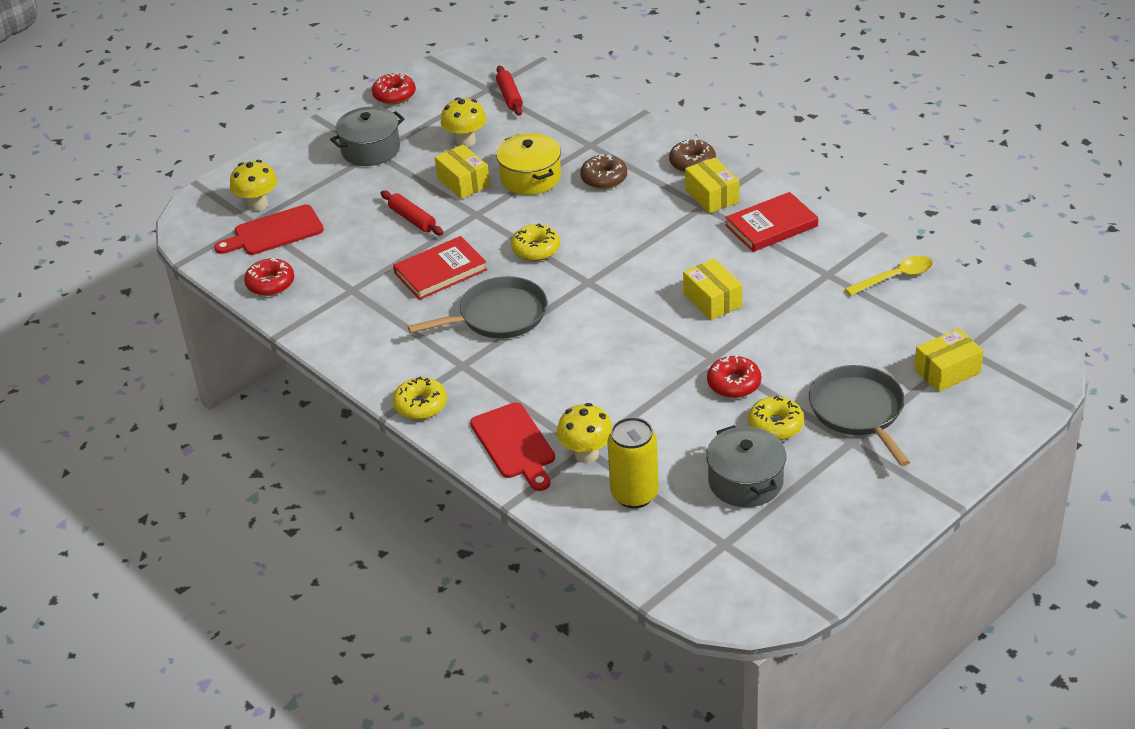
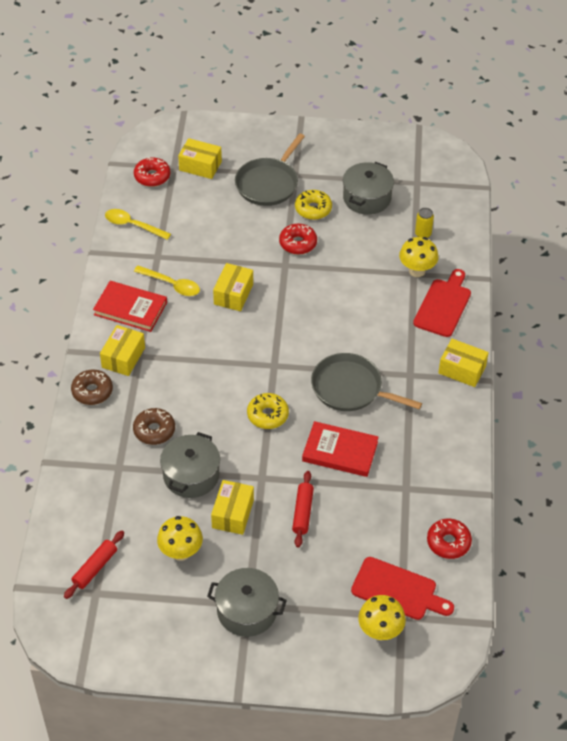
camera: 135 degrees left, 10 degrees up
(394, 95) = (159, 657): red donut -> red donut (152, 176)
(420, 405) = (462, 370): yellow donut -> yellow box
(530, 178) = (191, 475): yellow pot -> grey pot
(634, 494) = (423, 234): yellow can -> yellow can, size x0.53
(774, 265) = (172, 285): none -> yellow spoon

